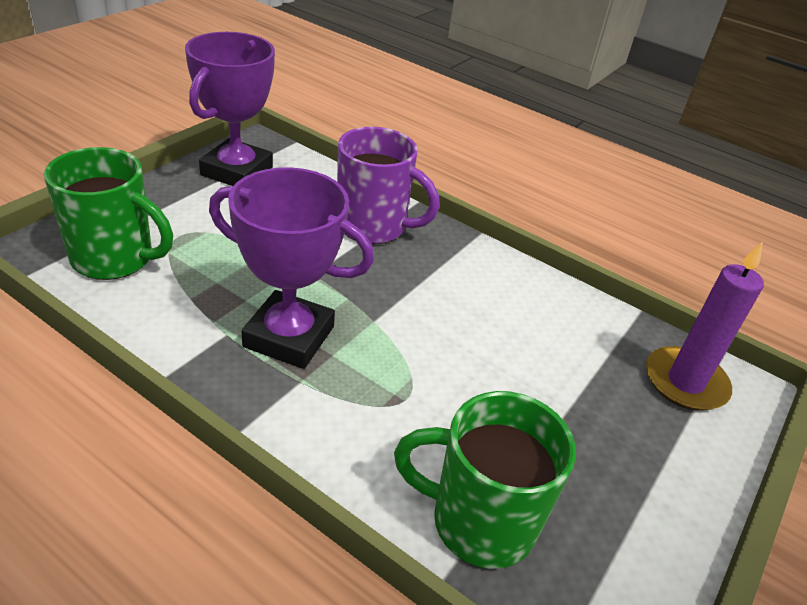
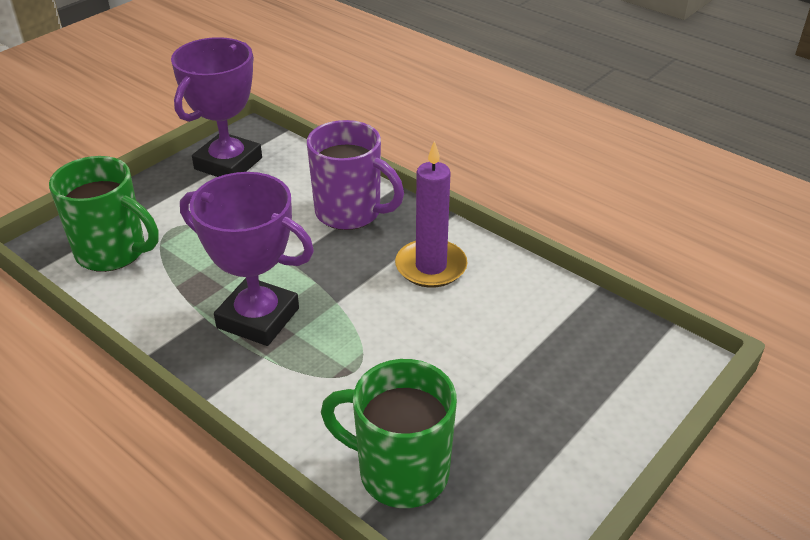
camera: 10 degrees right, 0 degrees up
(685, 382) = (623, 353): purple candle -> purple candle (431, 266)

